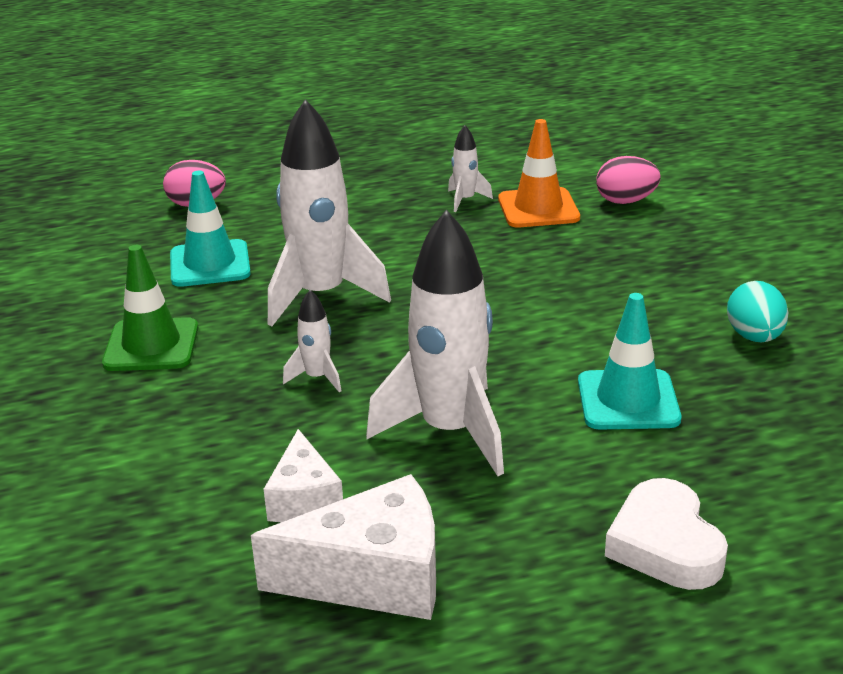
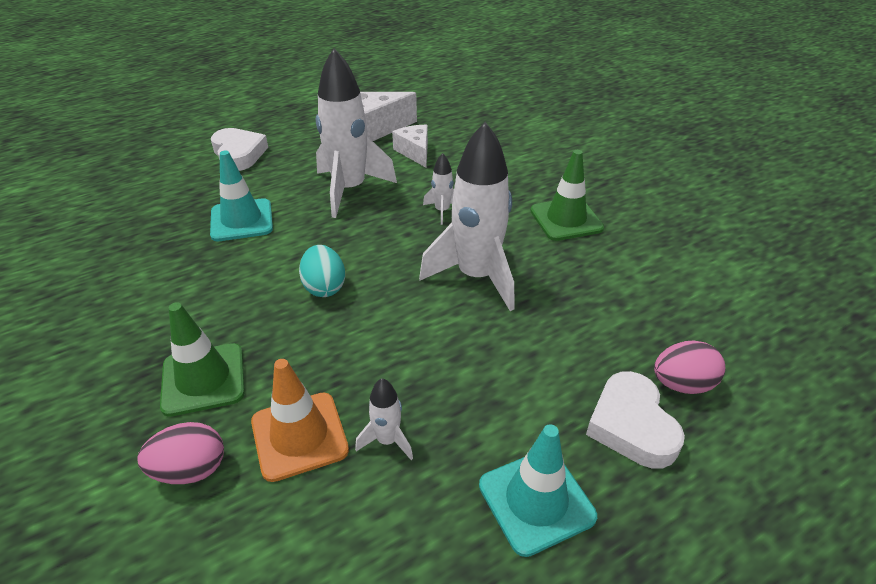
camera: 165 degrees right, 10 degrees up
(210, 264) = (591, 298): turquoise traffic cone -> turquoise traffic cone (536, 500)
(264, 190) = (631, 425): none -> white heart
(632, 247) = (203, 379): none -> green traffic cone
(754, 337) = (133, 281): turquoise egg -> turquoise egg (324, 287)

